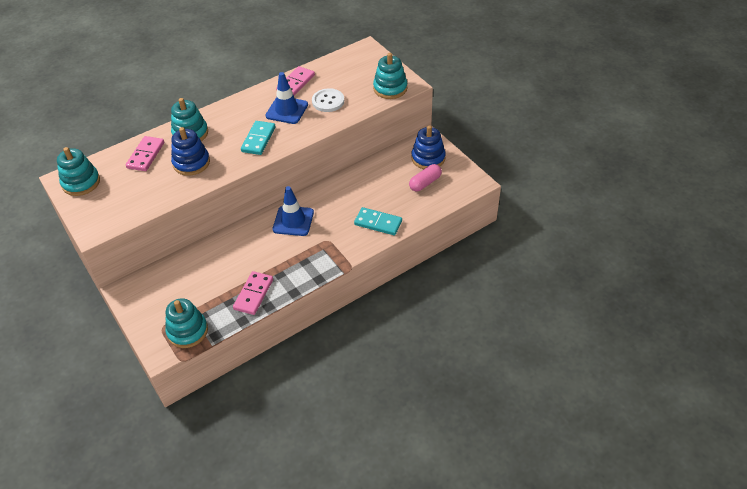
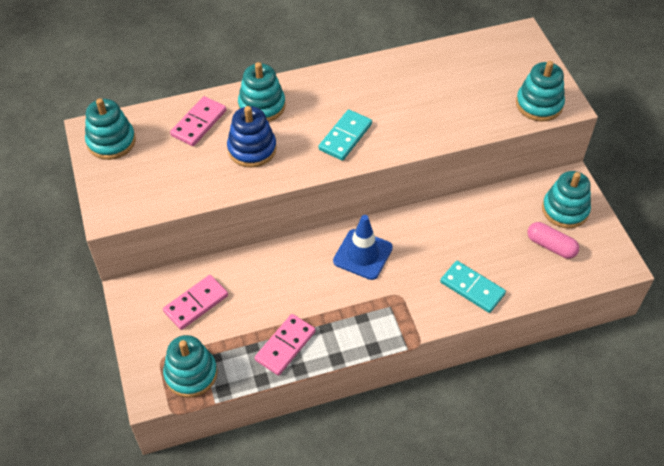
camera: 15 degrees right, 5 degrees up
(287, 110) = (393, 103): blue traffic cone -> none
(296, 83) = (415, 65): pink domino -> pink domino (196, 304)
(328, 101) = (450, 103): white button -> none
(425, 183) = (551, 246): pink capsule -> pink capsule turned 60 degrees clockwise
(428, 158) = (565, 210): blue stacking toy -> turquoise stacking toy

